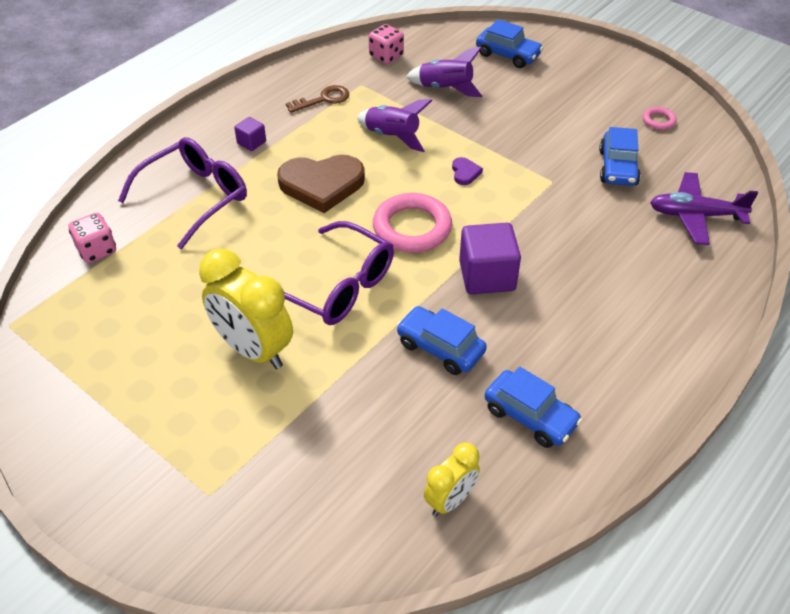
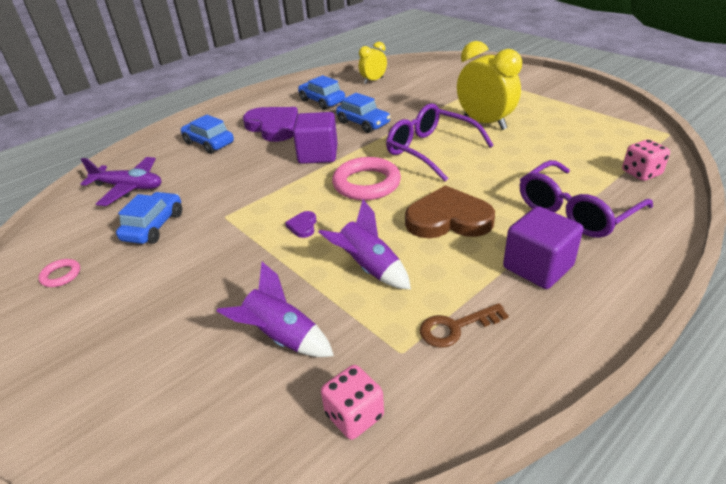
camera: 170 degrees left, 10 degrees down
(251, 142) = (538, 267): purple cube -> purple cube, size x1.99
(508, 55) = (156, 403): blue car -> blue car (209, 143)
(580, 338) = (274, 127): none -> purple heart

